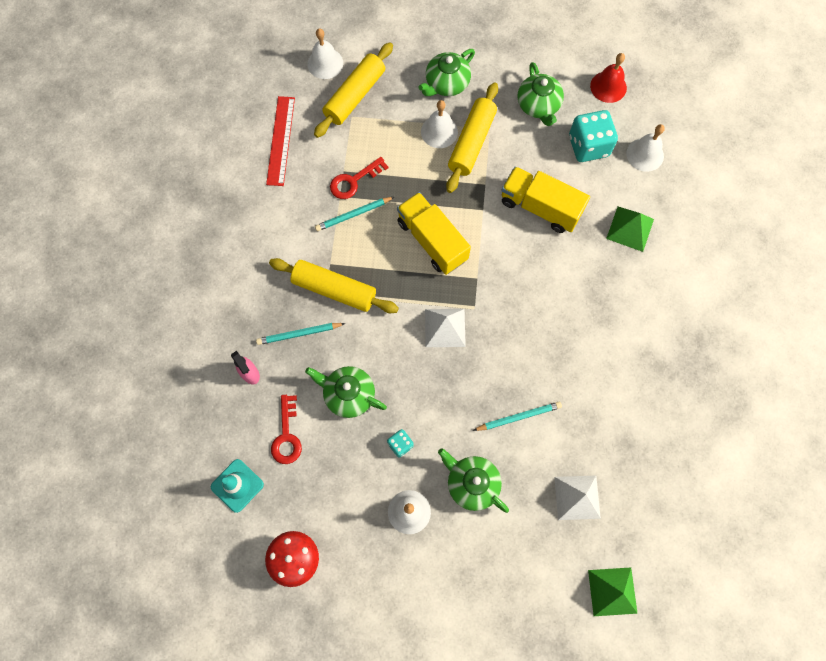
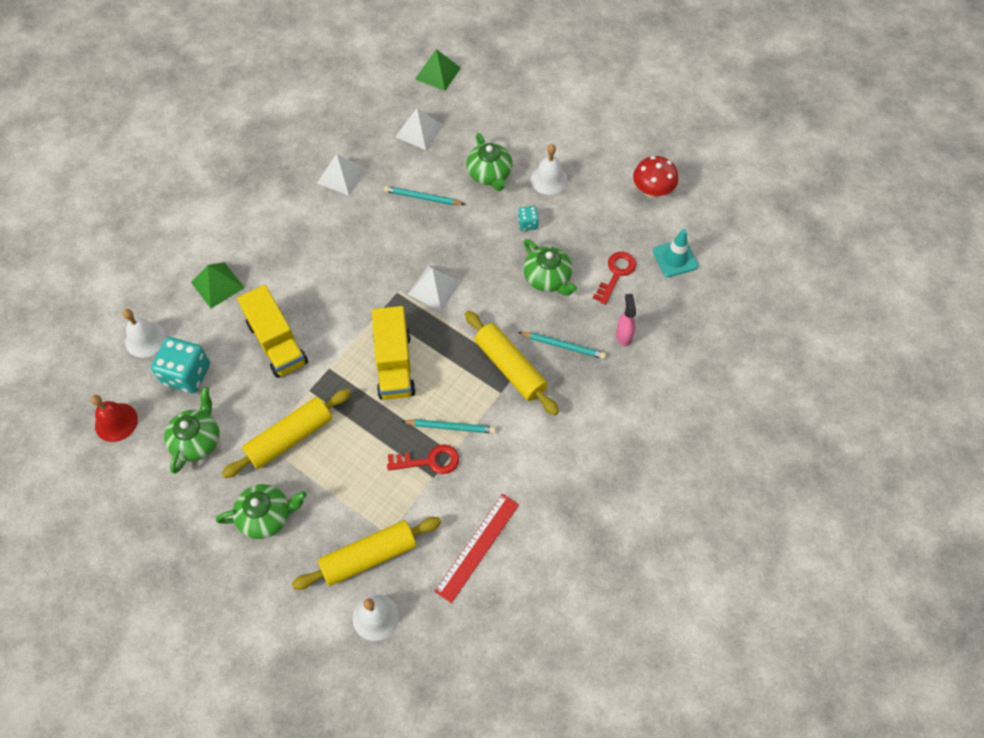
camera: 150 degrees left, 10 degrees down
(439, 131) = (312, 467): white bell -> none
(612, 397) = (341, 176): none -> white pyramid

